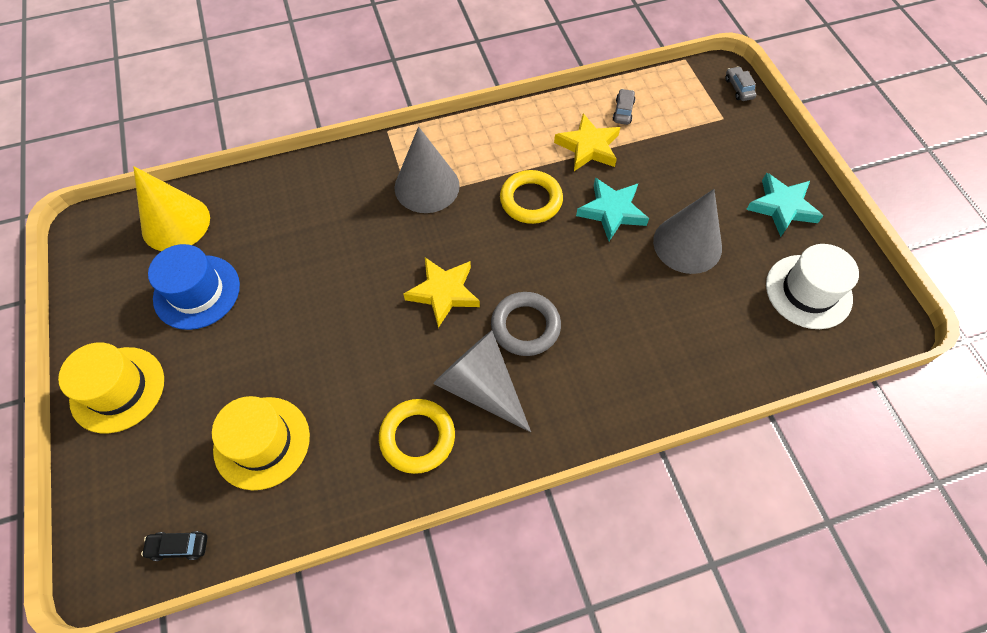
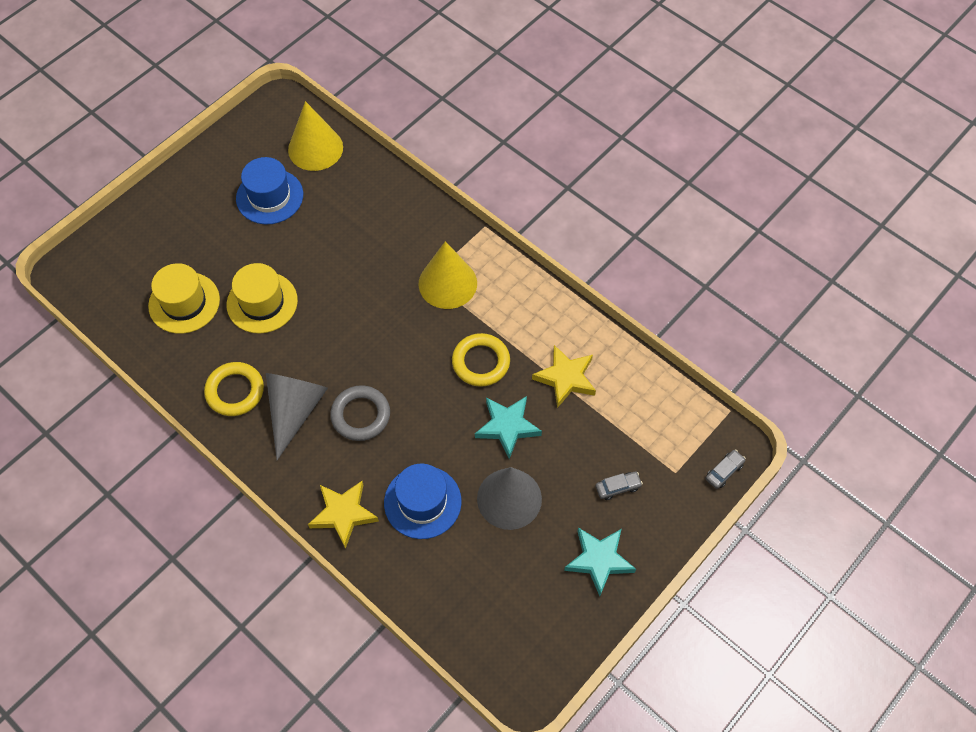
camera: 60 degrees right, 0 degrees up
(118, 389) = (177, 201): yellow hat -> yellow hat (262, 302)
(179, 546) = (98, 300): black car -> none
(427, 186) = (447, 283): grey cone -> yellow cone
(443, 293) = (358, 346): yellow star -> yellow star (343, 514)
(623, 111) = (626, 387): grey car -> grey car (618, 487)
(654, 316) = (422, 502): none -> blue hat
(808, 291) = (518, 613): white hat -> none

